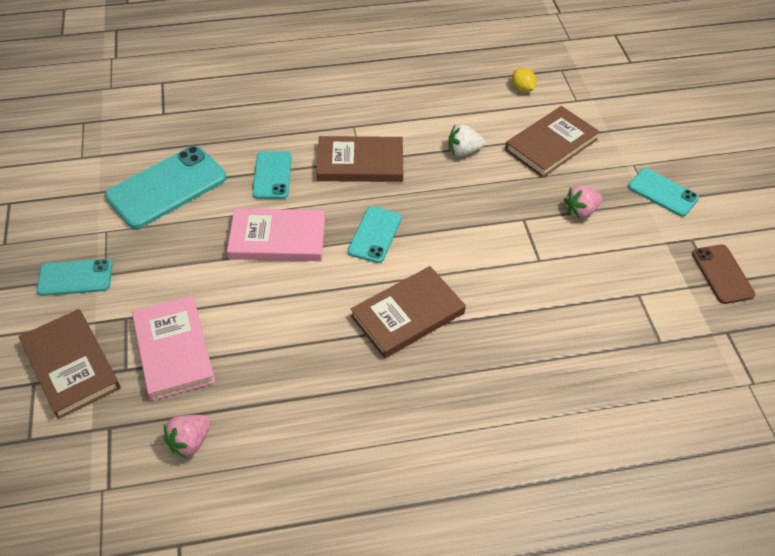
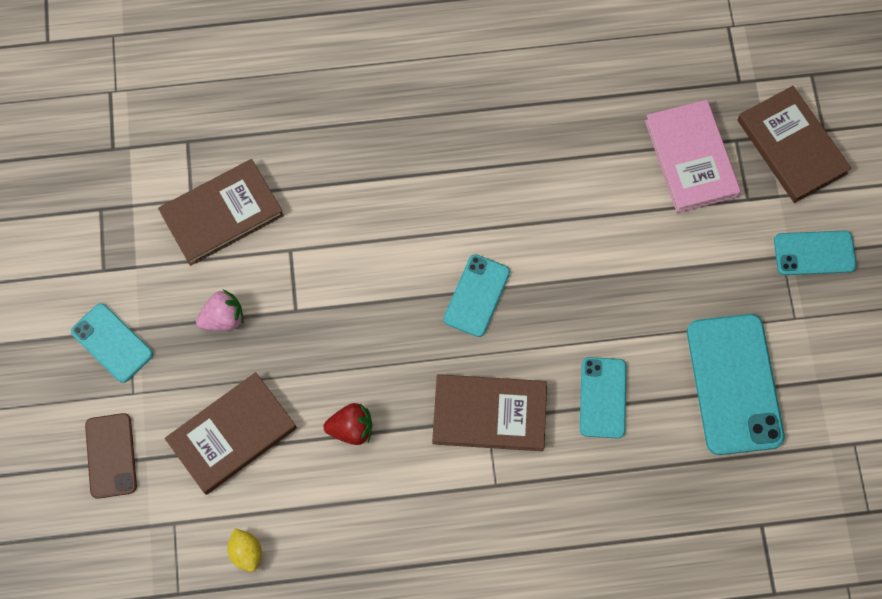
camera: 175 degrees left, 20 degrees up
(167, 187) = (734, 384): turquoise phone -> turquoise phone turned 60 degrees counterclockwise
(190, 442) = (661, 63): pink strawberry -> none
(277, 238) = (591, 296): pink book -> none
(408, 315) = (447, 186): brown book -> brown book (222, 214)
(463, 151) = (351, 428): white strawberry -> red strawberry
(722, 274) = (88, 219): brown phone -> brown phone (111, 455)

